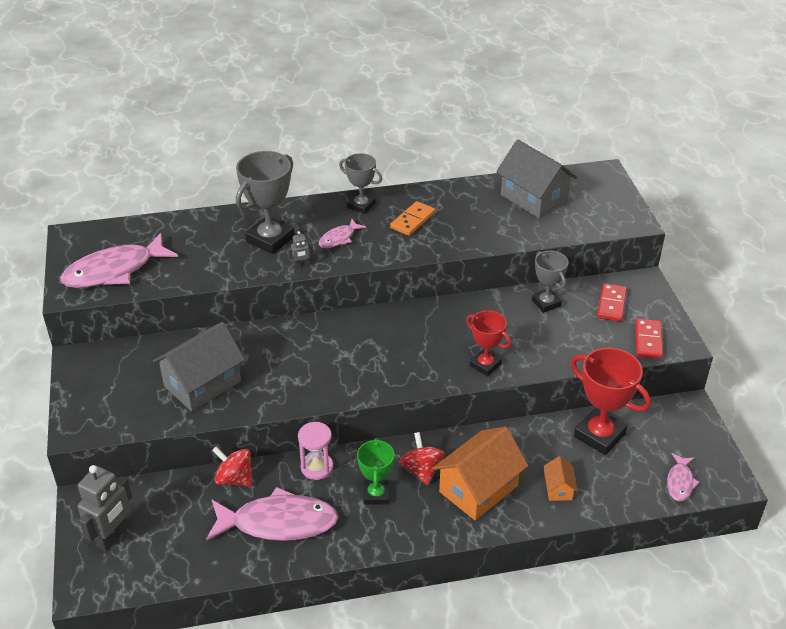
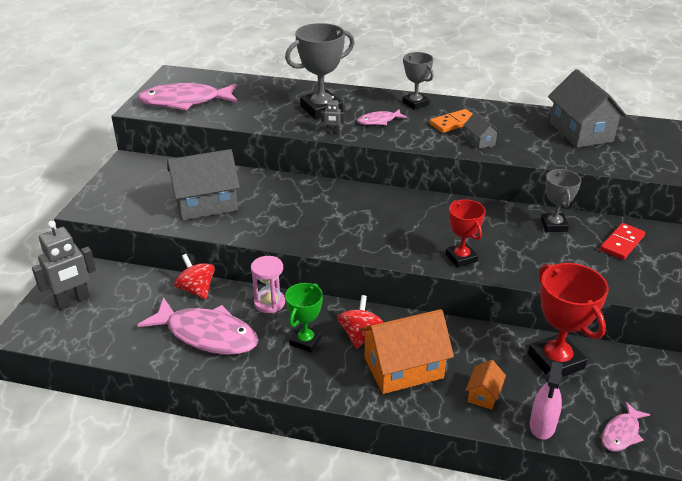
camera: 25 degrees right, 5 degrees down
(449, 236) = (480, 141): none -> grey house
(618, 499) = (542, 425): none -> pink spray bottle
(648, 340) = (644, 284): red domino -> none

